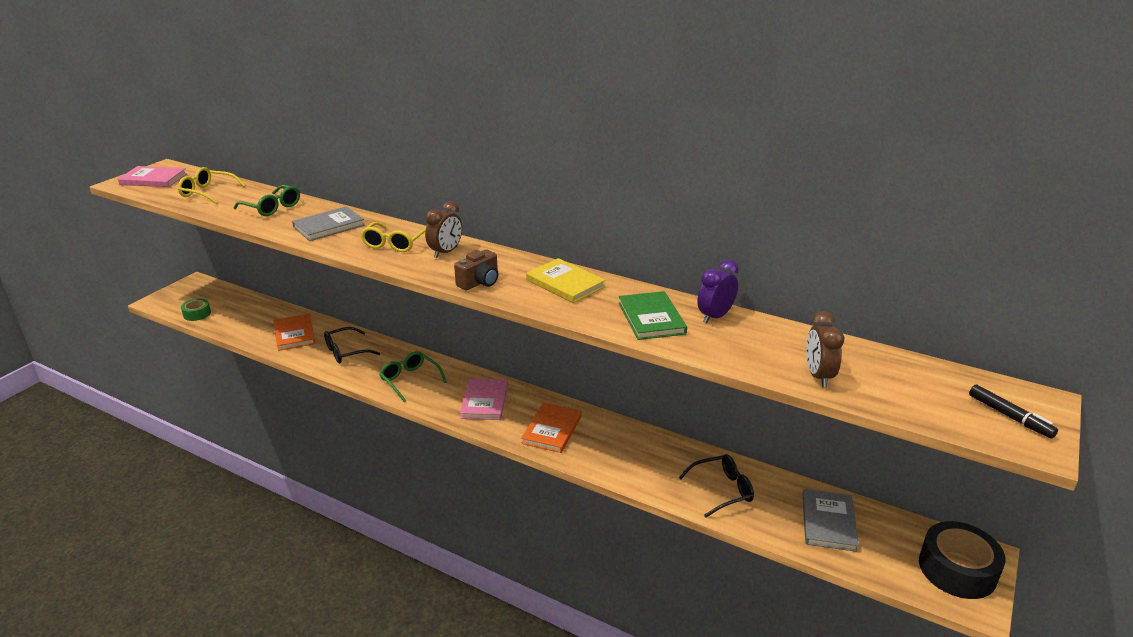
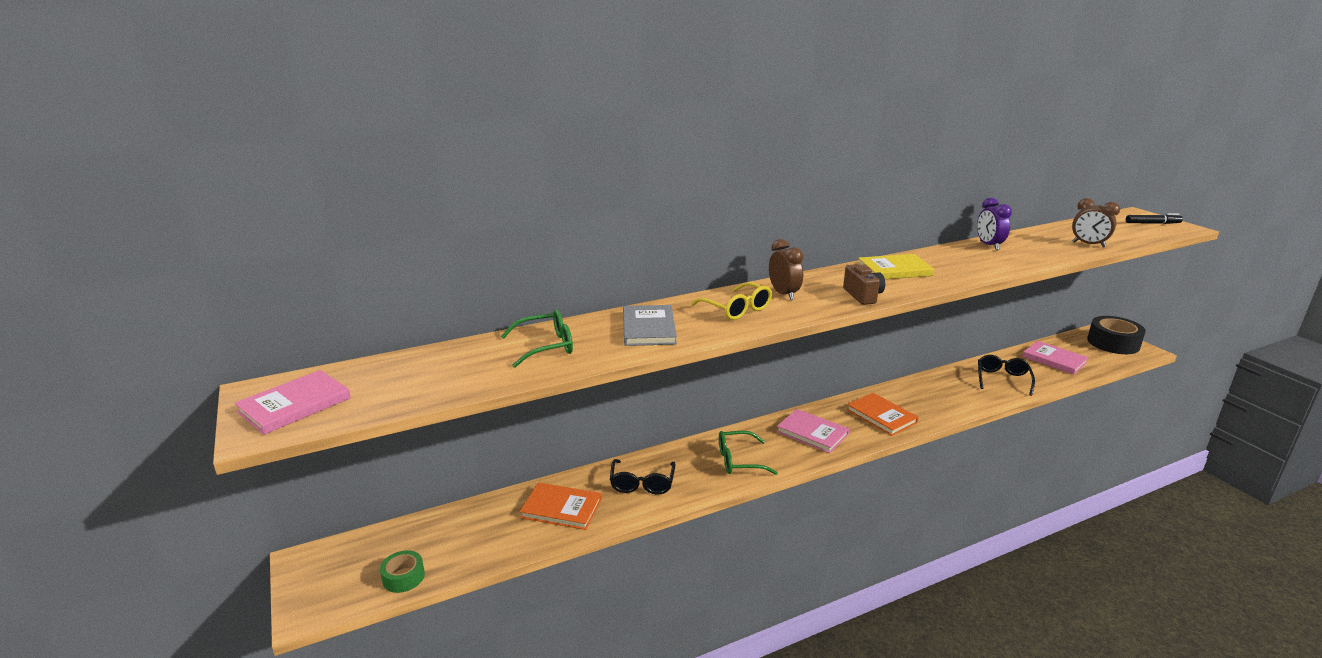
camera: 55 degrees left, 5 degrees down
(207, 192) = (423, 375): yellow glasses -> none
(651, 318) = (978, 261): green book -> none
(828, 522) = (1054, 359): grey book -> pink book

